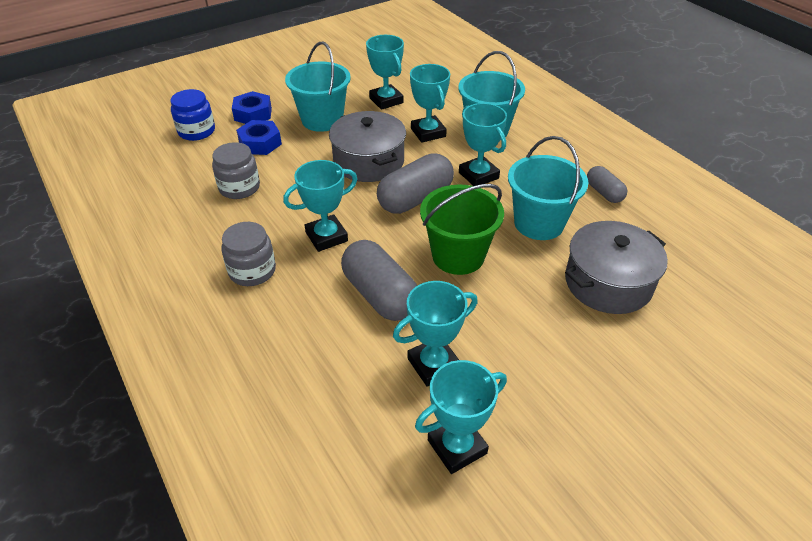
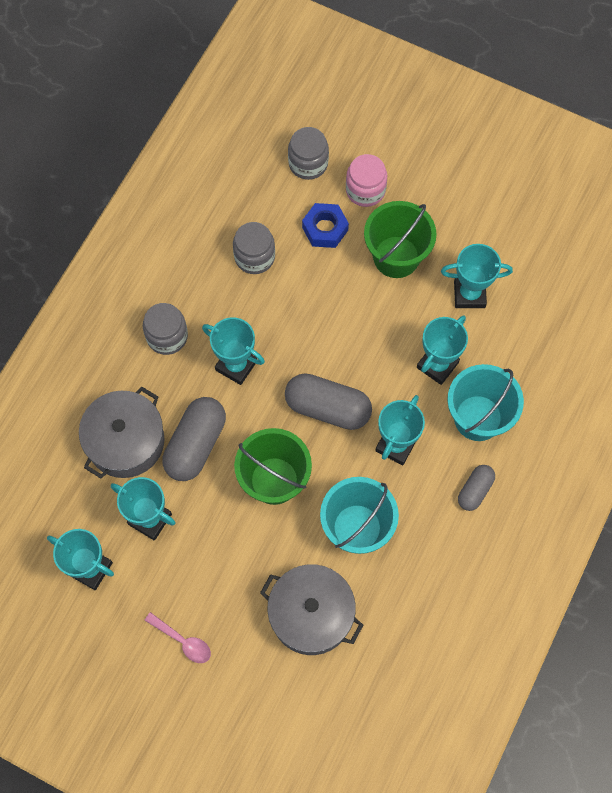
camera: 60 degrees right, 25 degrees up
(196, 131) = (308, 163): blue jar -> grey jar
(253, 114) = (365, 190): blue nut -> pink jar
(322, 120) = (396, 257): turquoise bucket -> green bucket
(368, 161) = (356, 338): grey pot -> grey pot (125, 441)
(386, 100) = (469, 294): turquoise trophy -> turquoise trophy turned 60 degrees clockwise
(591, 394) = (183, 641): none -> pink spoon
(604, 193) = (439, 569): grey capsule -> grey capsule (475, 490)

